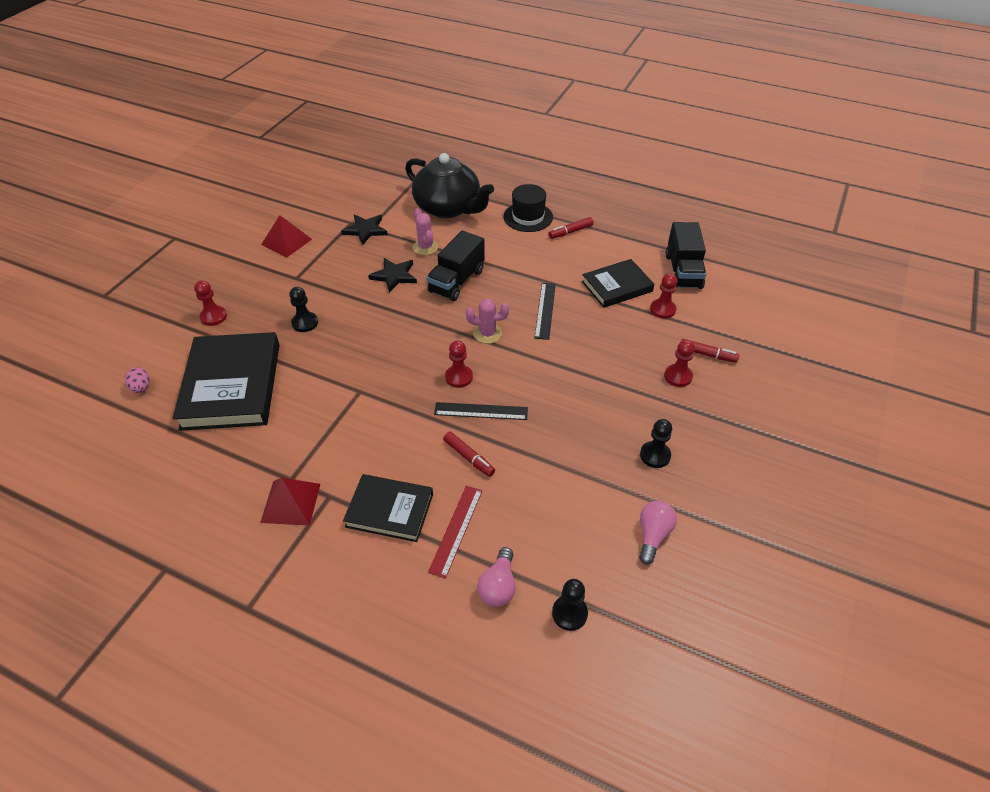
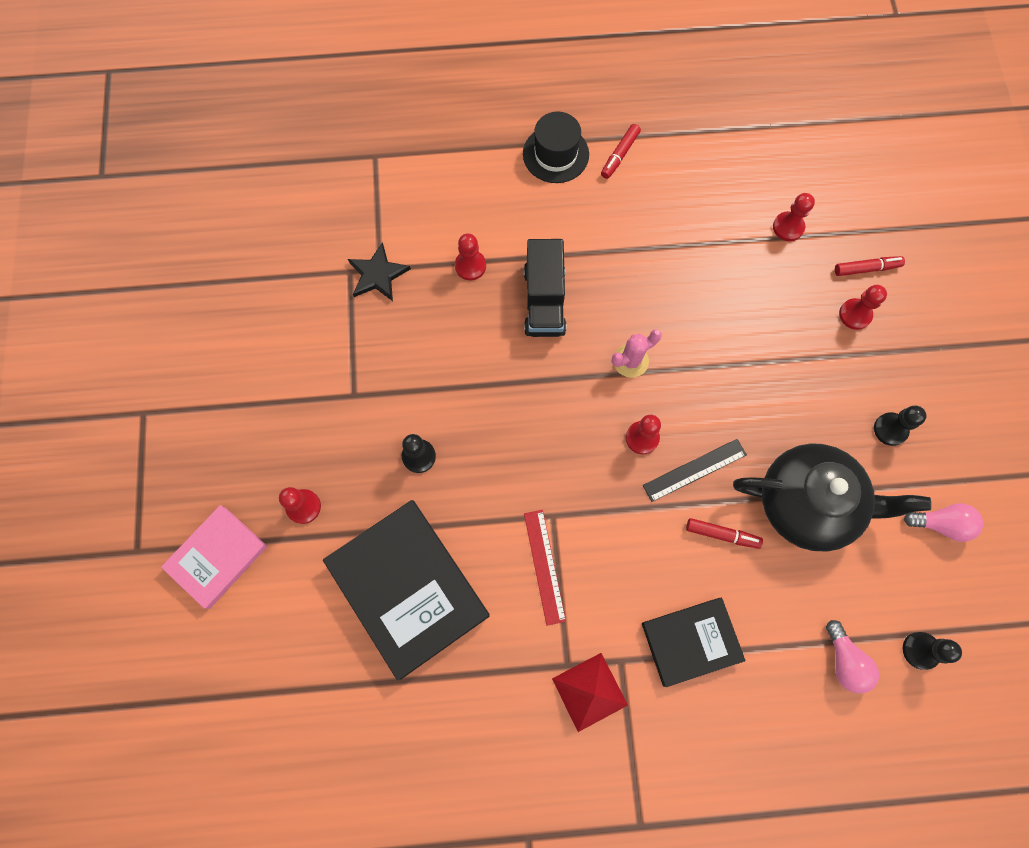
camera: 30 degrees left, 25 degrees up
(141, 388) = (308, 651): pink egg -> none
(142, 318) = (217, 557): none -> pink book
(286, 242) = (294, 344): red pyramid -> none
(394, 276) = (467, 330): black star -> none
(425, 247) = (470, 266): pink cactus -> red pawn
(448, 208) = (451, 185): black teapot -> black teapot (808, 503)
(456, 530) = (767, 625): red ruler -> red ruler (544, 566)
(545, 310) = (669, 294): black ruler -> none
(617, 286) = (721, 217): black book -> none
(653, 535) = (940, 524): pink light bulb -> pink light bulb turned 105 degrees clockwise
(683, 271) = (776, 157): black truck -> none

